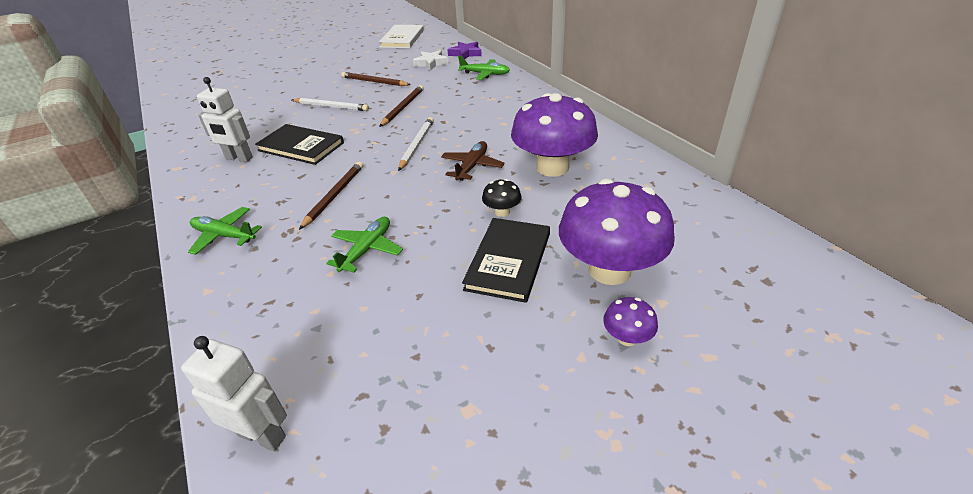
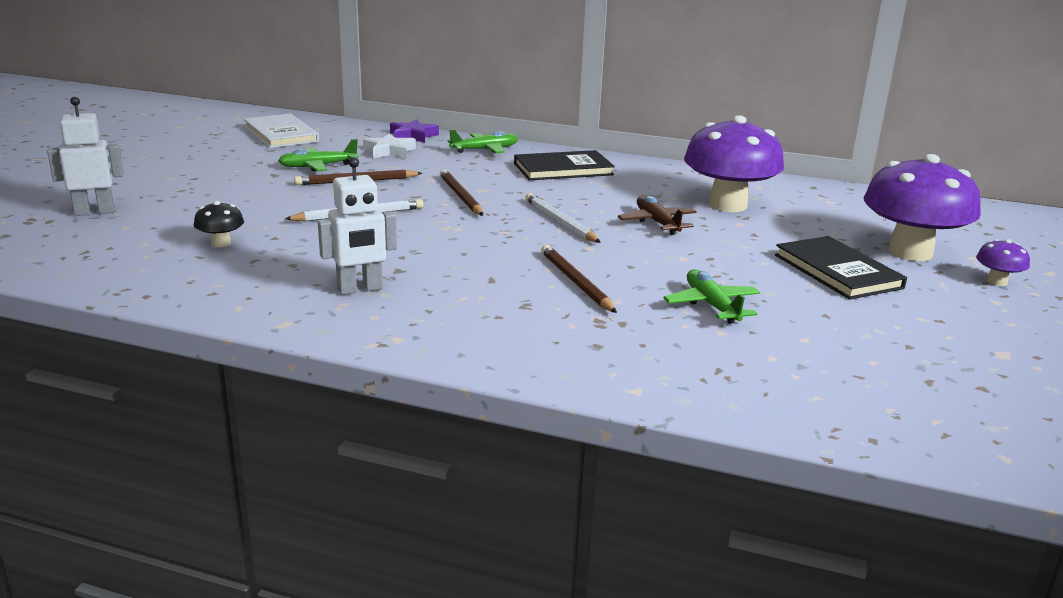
camera: 45 degrees left, 15 degrees down
(224, 236) = (536, 350): green plane -> green plane (318, 166)
(262, 435) = (923, 434): white robot -> white robot (94, 212)
(301, 146) = (420, 257): black book -> black book (563, 169)
(502, 212) = (759, 245): black mushroom -> black mushroom (221, 243)

